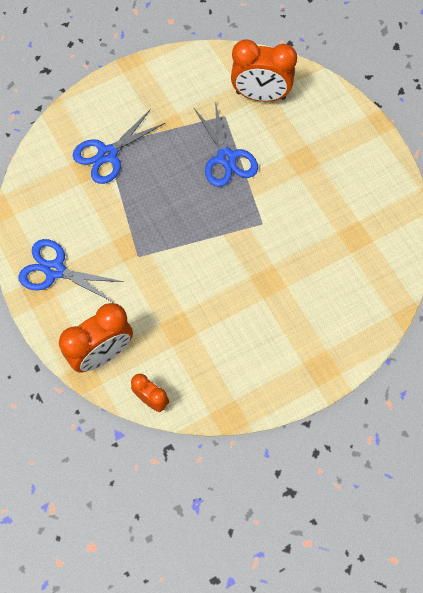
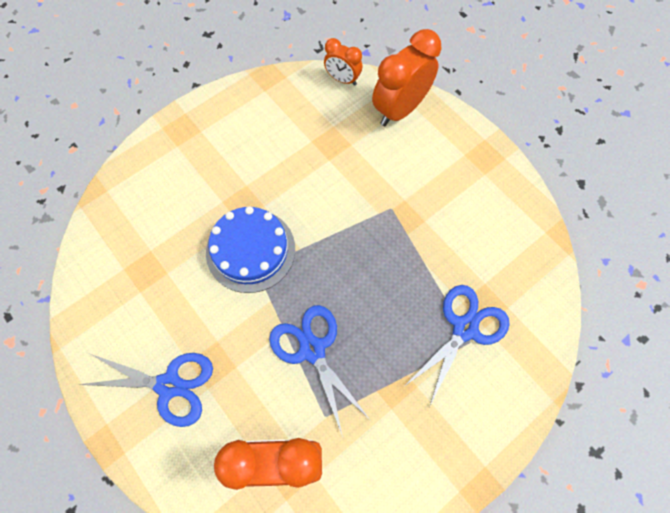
camera: 170 degrees right, 0 degrees up
(55, 270) = (476, 179): blue scissors -> blue scissors (169, 385)
(265, 239) = (250, 250): none -> blue cake

